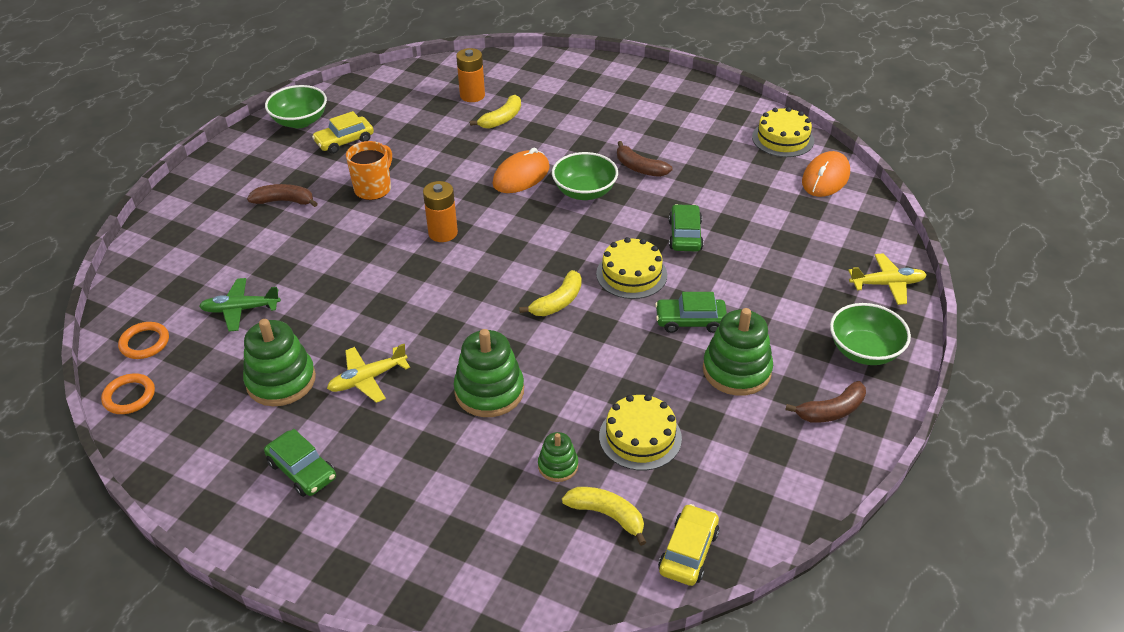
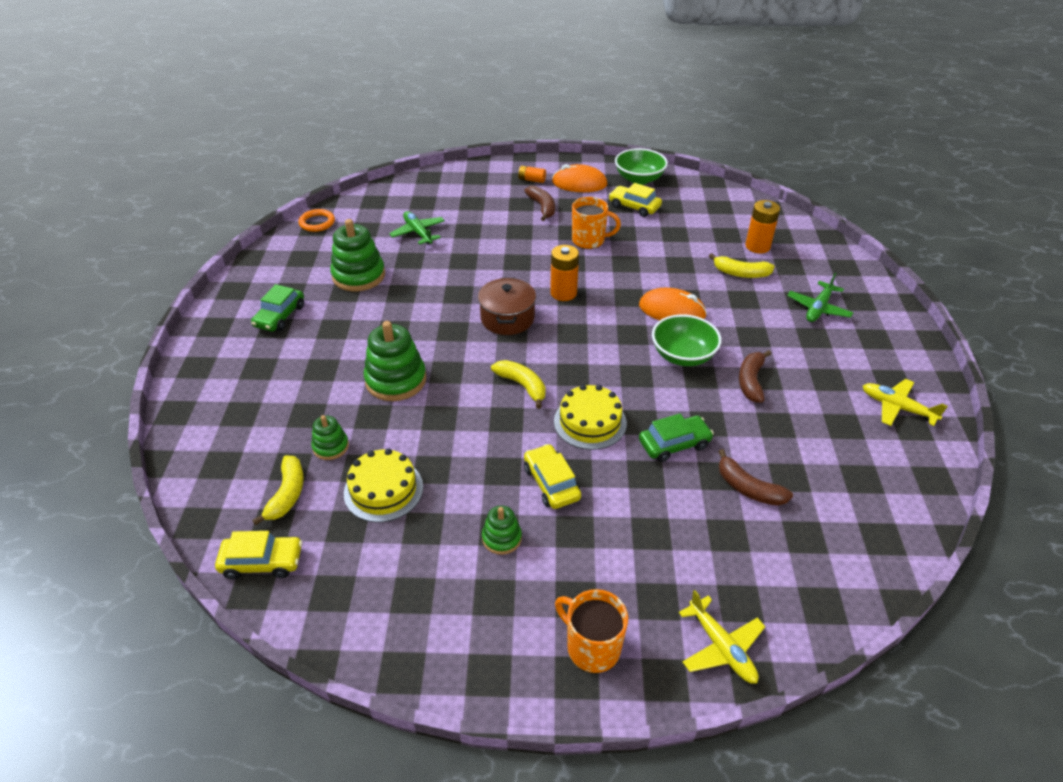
camera: 65 degrees right, 0 degrees up
(145, 343) = (366, 209): orange ring -> none
(224, 192) = (532, 180): none -> orange battery
(367, 379) = (379, 313): yellow plane -> yellow plane (897, 407)
(452, 283) = (507, 318): none -> brown pot
(558, 302) = (522, 386): yellow banana -> yellow banana turned 150 degrees counterclockwise
(578, 99) = (818, 308): none -> green plane
(690, 321) = (551, 483): green car -> yellow car
(736, 370) = (502, 538): green stacking toy -> green stacking toy, size x0.54
(783, 139) = (909, 481): yellow cake -> none
(825, 178) = (872, 540): orange mouse -> orange mouse (579, 183)
(831, 411) = (483, 635): brown banana -> brown banana (748, 488)
(864, 351) = (592, 647): green bowl -> orange mug

